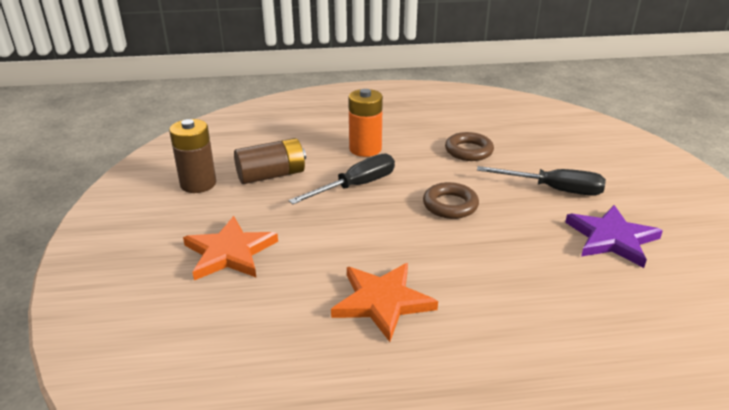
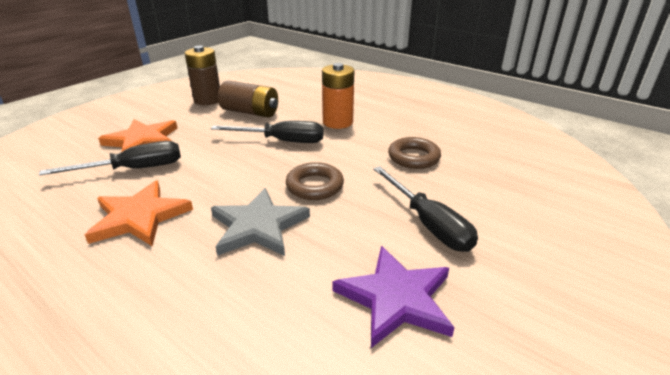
camera: 45 degrees right, 0 degrees up
(285, 277) = (134, 169): none -> black screwdriver
(473, 252) = (258, 226): none -> grey star

